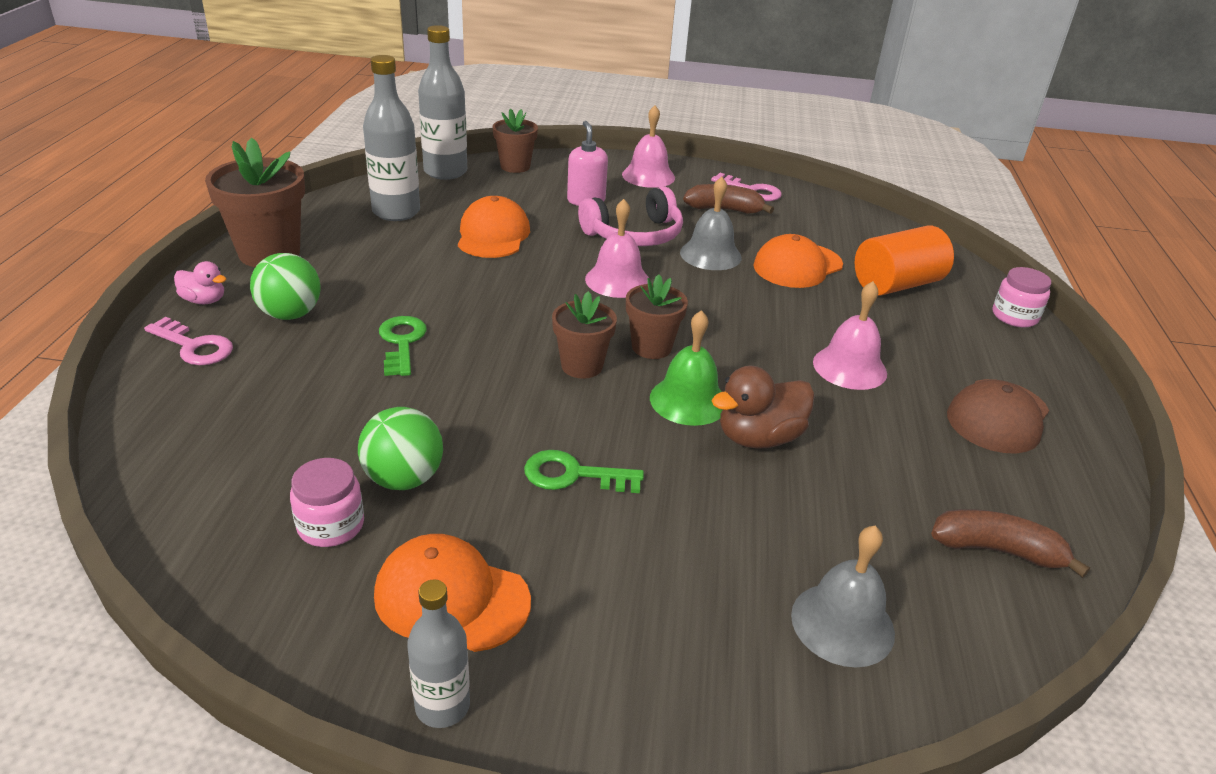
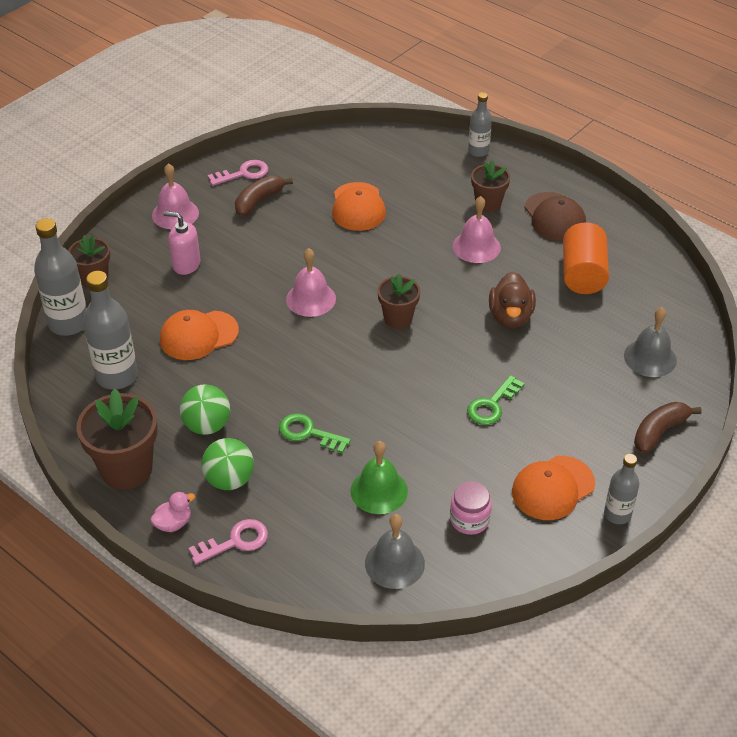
camera: 55 degrees left, 10 degrees up
(404, 479) = (449, 477): green ball -> green ball (207, 425)
(493, 235) = (198, 335): orange cap -> orange cap turned 60 degrees counterclockwise
(582, 366) = (395, 358): brown flower pot -> brown flower pot (488, 204)
(634, 235) = (258, 263): pink headphones -> none
(688, 400) = (460, 328): green bell -> green bell (379, 491)
(710, 254) = (313, 239): grey bell -> grey bell (394, 563)
(896, 284) = (411, 177): orange cylinder -> orange cylinder (582, 274)
(997, 550) = (640, 280): brown banana -> brown banana (659, 432)
(1014, 316) = (478, 151): pink jar -> grey bottle

